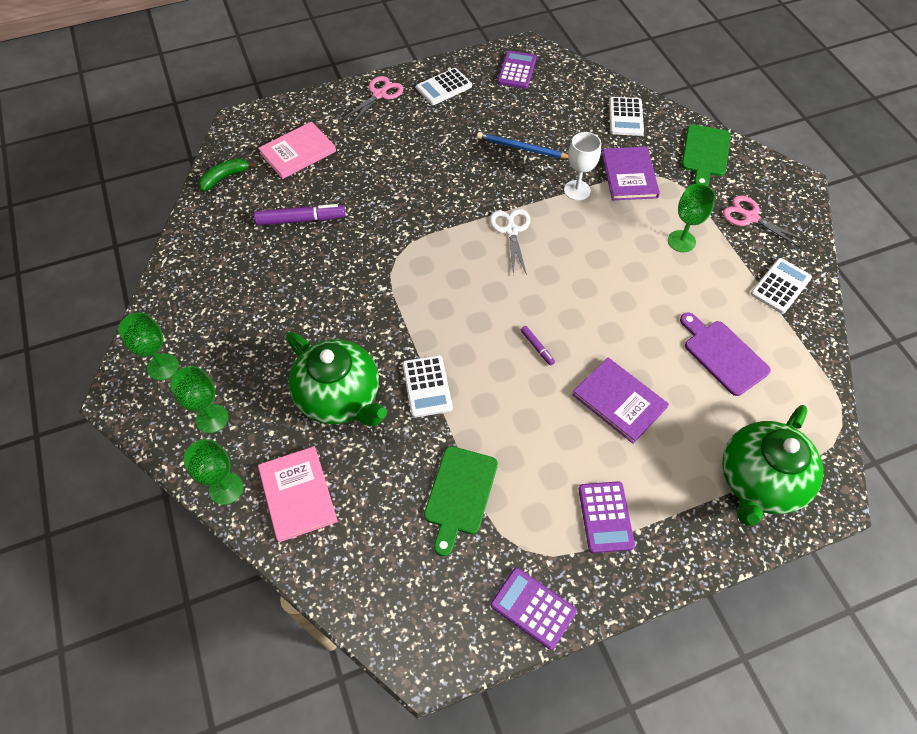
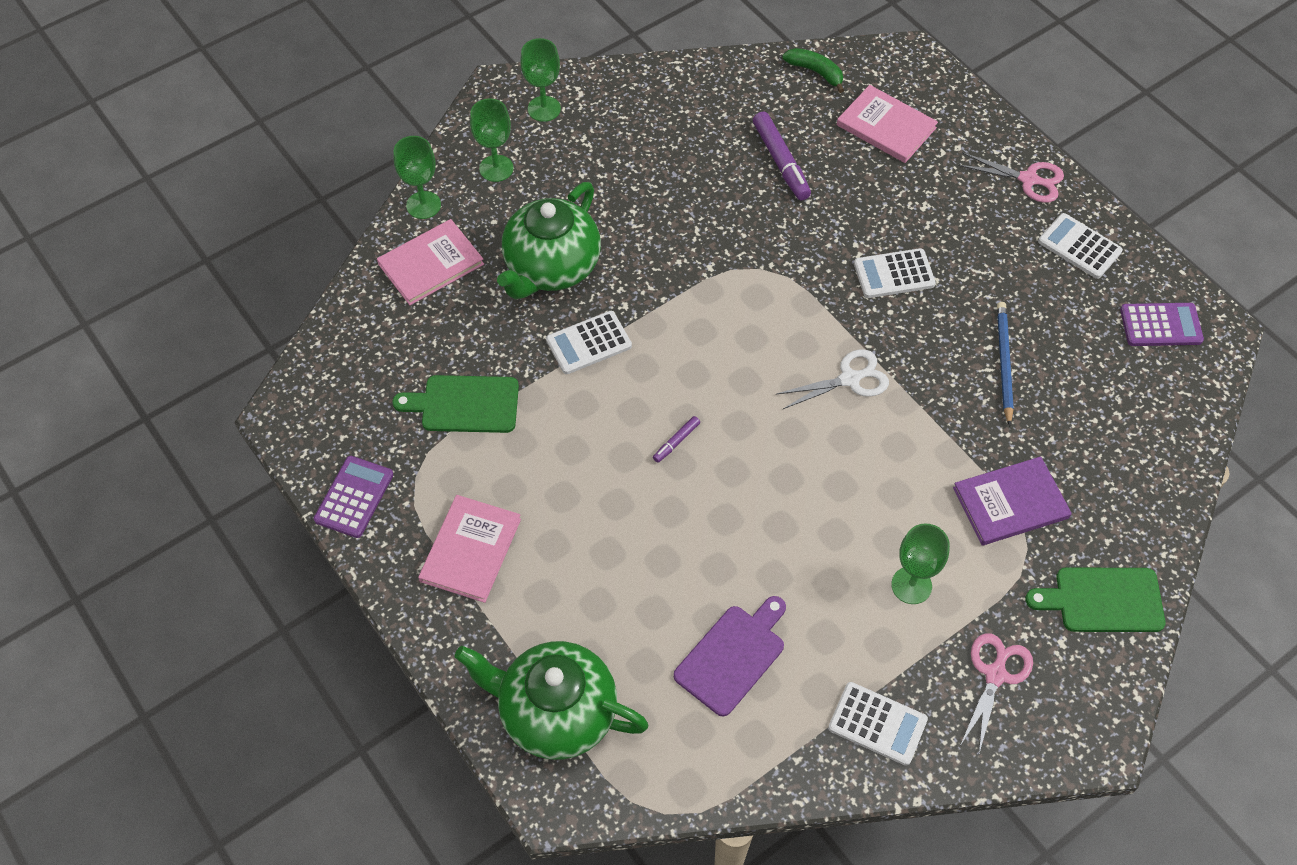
camera: 75 degrees right, 0 degrees up
(577, 190) = (953, 442): white goblet -> none
(605, 517) = (471, 550): purple calculator -> pink book
(619, 401) = (626, 543): purple book -> none
(625, 117) = (1130, 482): white calculator -> white calculator (894, 274)

